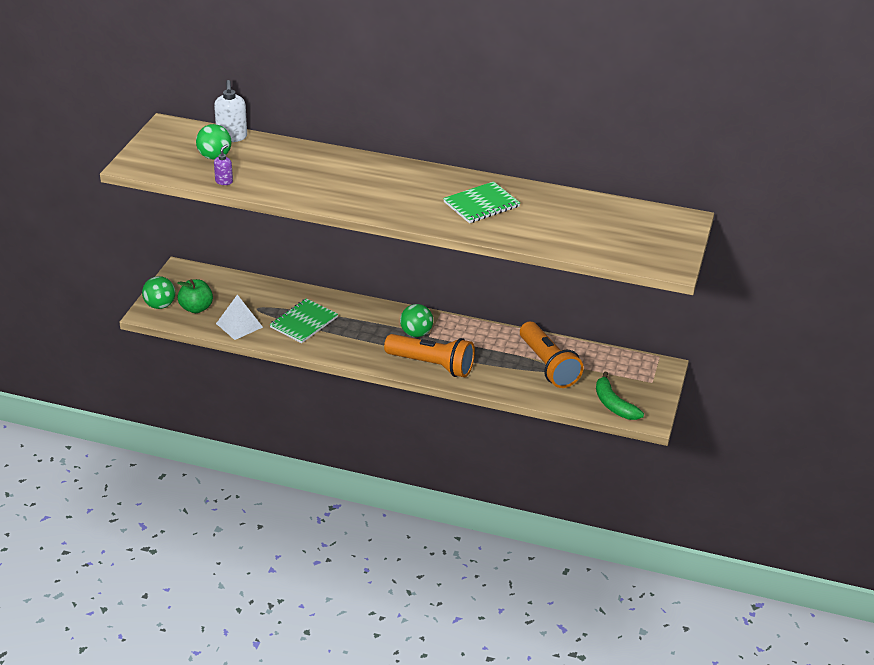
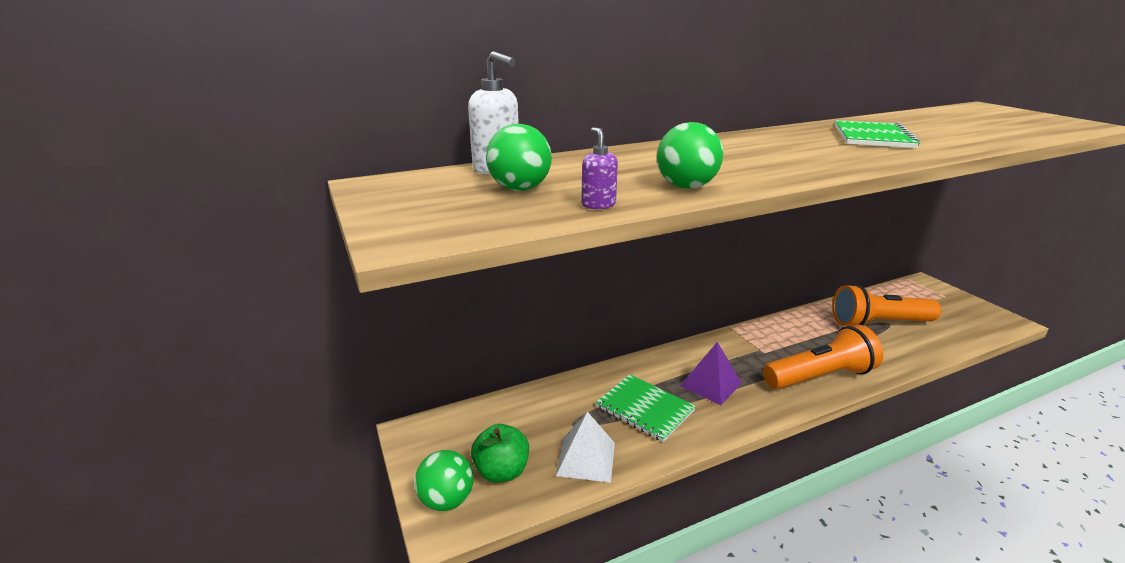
camera: 40 degrees left, 10 degrees down
(303, 322) = (644, 409): green notebook -> green notebook turned 45 degrees counterclockwise
(361, 332) = (710, 384): none -> purple pyramid
(416, 333) = (751, 356): green ball -> green ball (686, 187)
(548, 365) = (878, 323): orange flashlight -> orange flashlight turned 150 degrees clockwise
(613, 404) = (972, 325): green banana -> none

